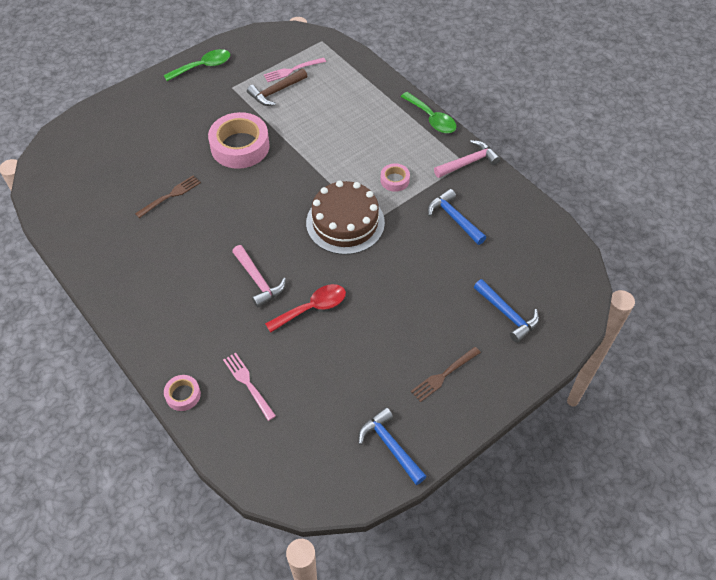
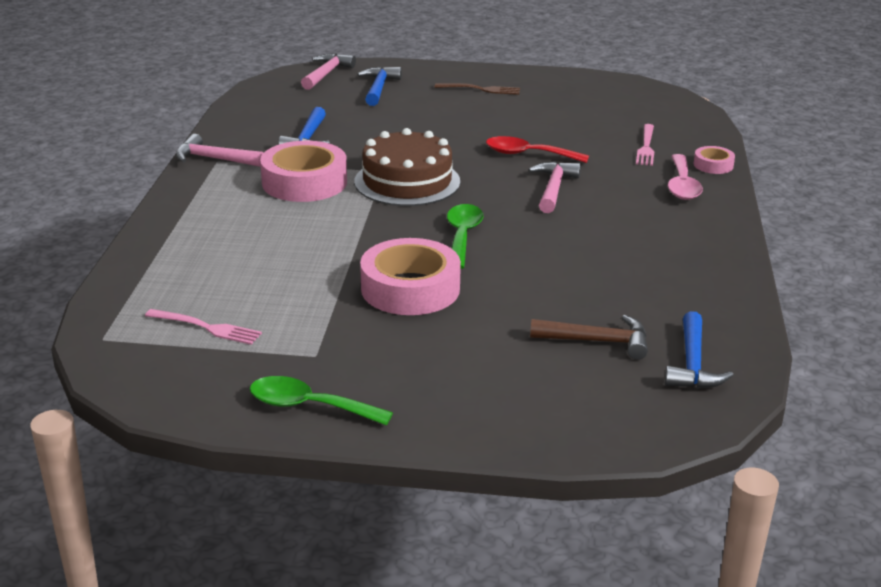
camera: 135 degrees left, 25 degrees down
(170, 196) = (560, 289): brown fork -> none
(184, 348) = (682, 185): none -> pink spoon
(276, 92) = (272, 316): brown hammer -> brown hammer (598, 341)
(390, 445) = (573, 85): blue hammer -> blue hammer (692, 364)
(394, 180) = (304, 182): pink tape -> pink tape, size x2.08
(431, 119) = (169, 200): green spoon -> green spoon (462, 236)
(567, 304) = (326, 74): none -> pink hammer

